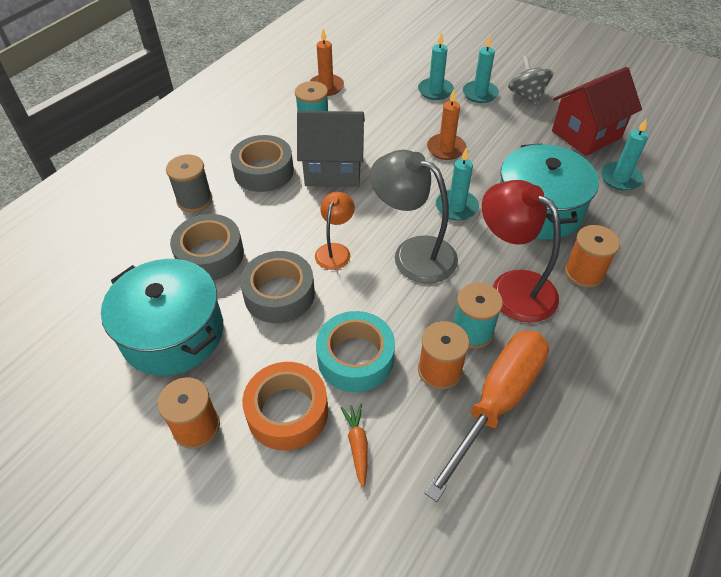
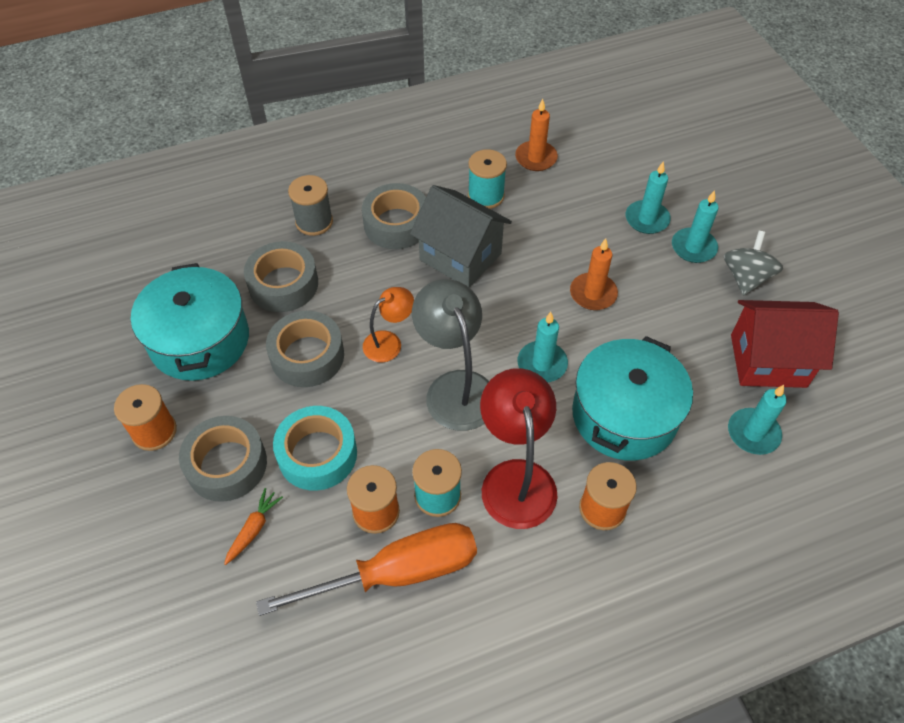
camera: 35 degrees right, 5 degrees up
(287, 412) = (227, 464): orange tape -> grey tape

